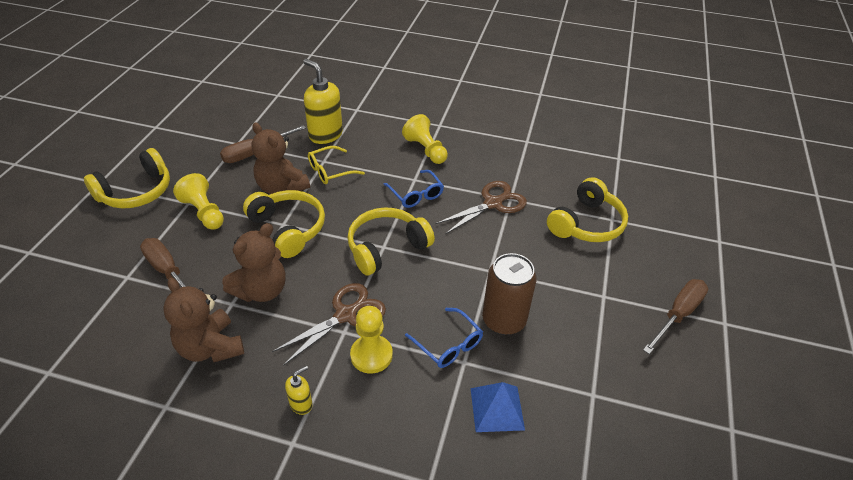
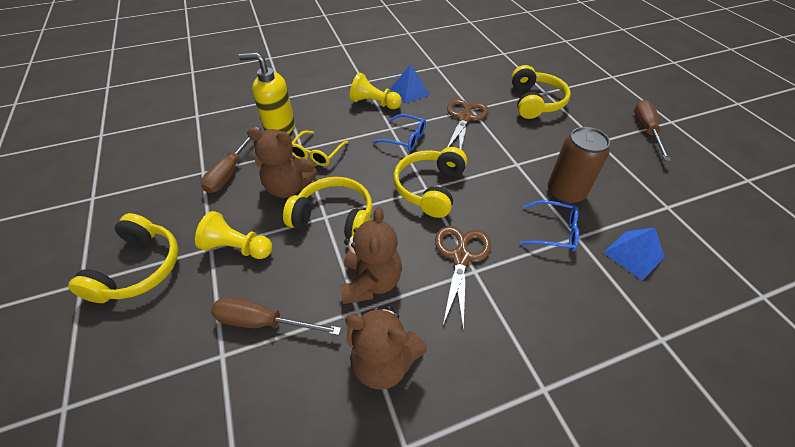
camera: 35 degrees left, 5 degrees up
(301, 404) = (513, 352): yellow soap dispenser -> none
(371, 355) = (515, 275): yellow pawn -> none
(470, 154) = (409, 91): none -> blue pyramid

